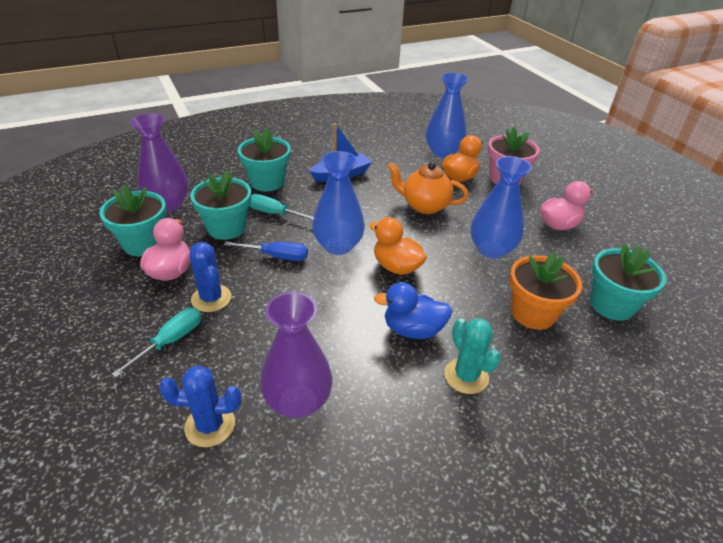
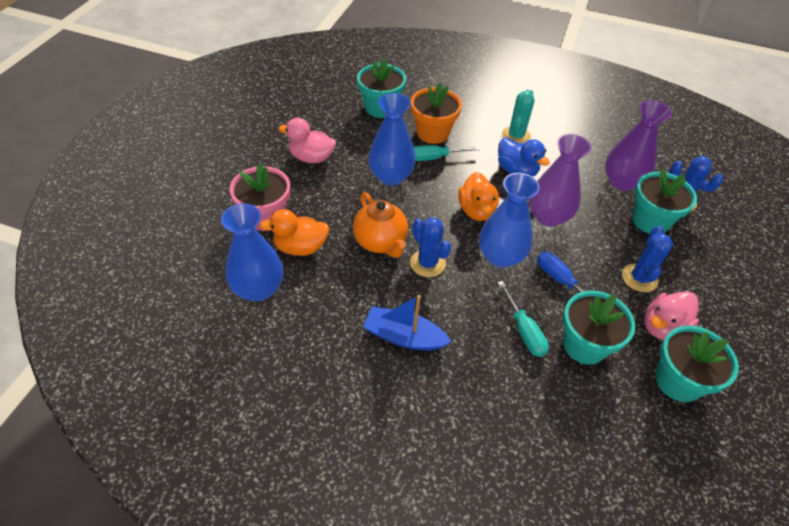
camera: 135 degrees left, 10 degrees up
(168, 204) = (630, 429): purple vase -> purple vase (548, 217)
(171, 340) = (684, 264): turquoise screwdriver -> turquoise screwdriver (434, 158)
(267, 182) = (494, 386): turquoise flower pot -> turquoise flower pot (650, 220)
(379, 212) = (427, 263): none -> blue cactus

